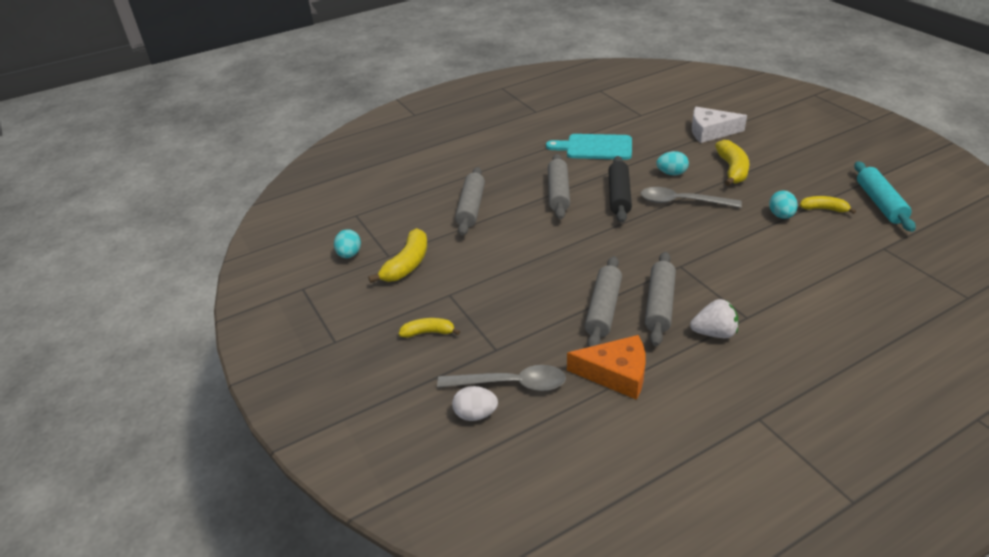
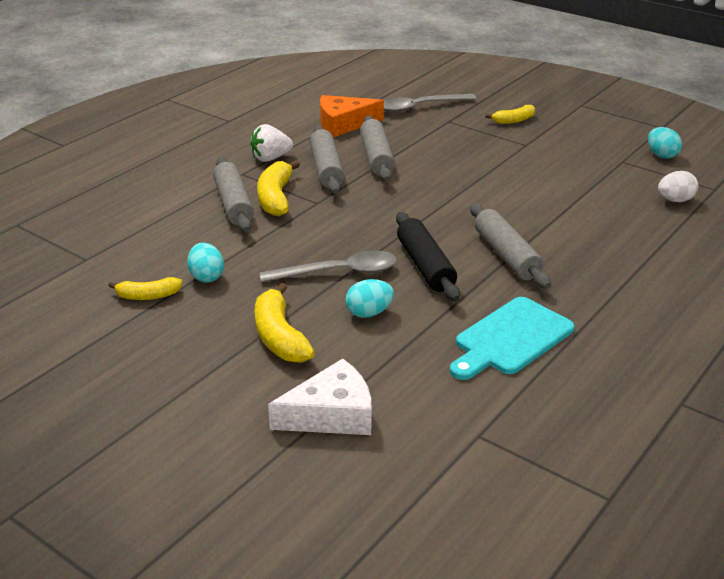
camera: 155 degrees right, 5 degrees down
(407, 264) = (594, 158): yellow banana -> yellow banana (276, 198)
(471, 207) = (595, 219): grey rolling pin -> grey rolling pin (233, 204)
(475, 414) = (432, 91): white egg -> white egg (675, 200)
(595, 147) = (510, 339): turquoise cutting board -> turquoise cutting board turned 150 degrees clockwise
(880, 203) = (67, 319): turquoise rolling pin -> none

